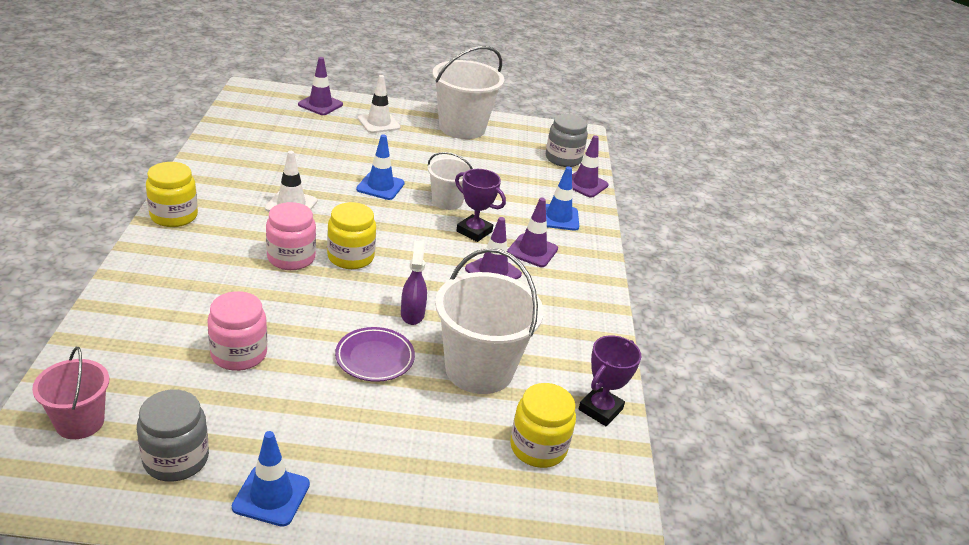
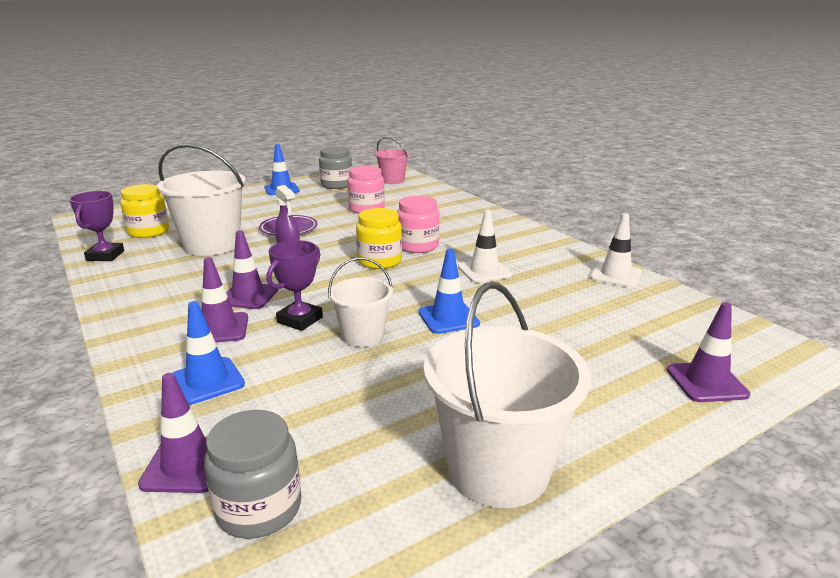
camera: 150 degrees right, 10 degrees down
(174, 216) = (533, 236): yellow jar -> none
(378, 123) = (599, 397): white traffic cone -> white traffic cone (615, 275)
(474, 231) = (300, 320): purple trophy -> purple trophy turned 60 degrees counterclockwise

